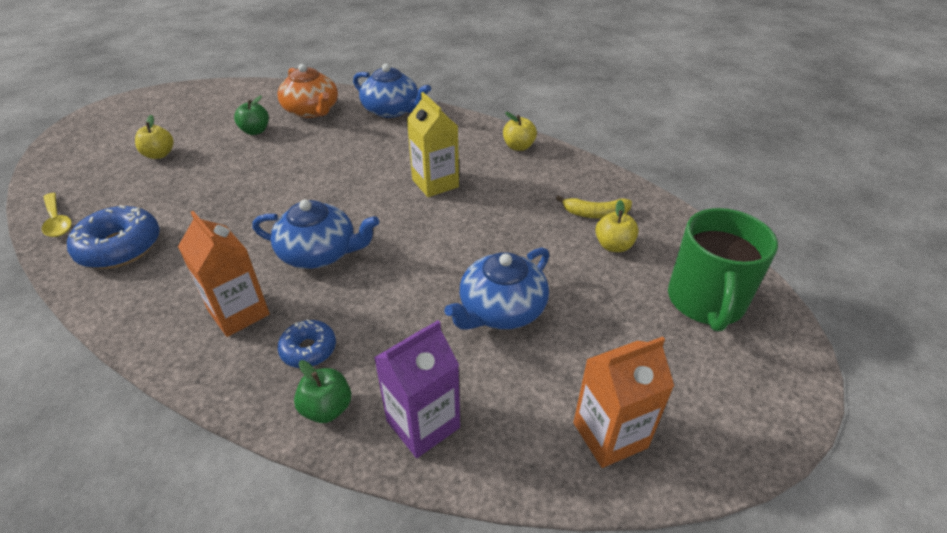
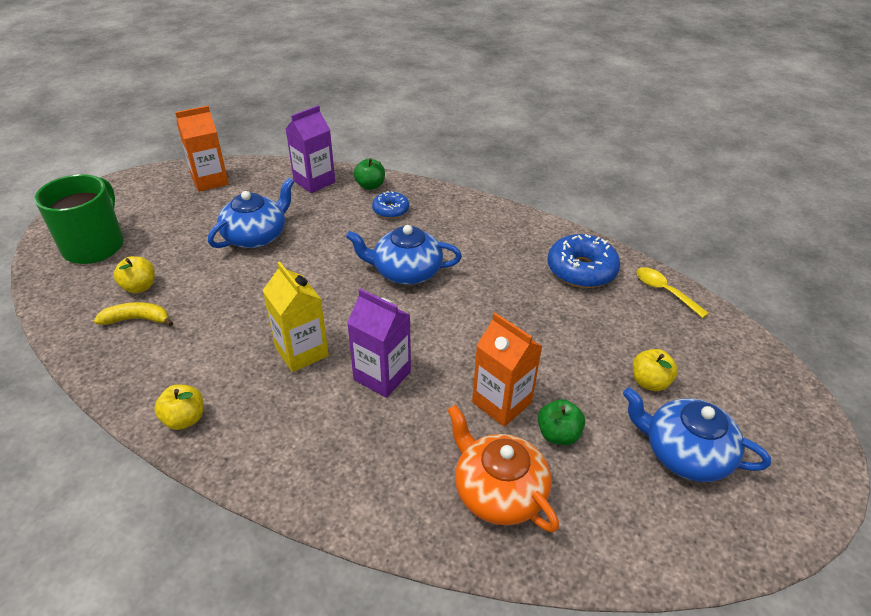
camera: 175 degrees right, 0 degrees up
(239, 313) = (449, 228): orange carton -> orange carton (501, 402)
(369, 165) = (382, 376): none -> purple carton
(392, 110) = (368, 499): blue teapot -> blue teapot (685, 453)

